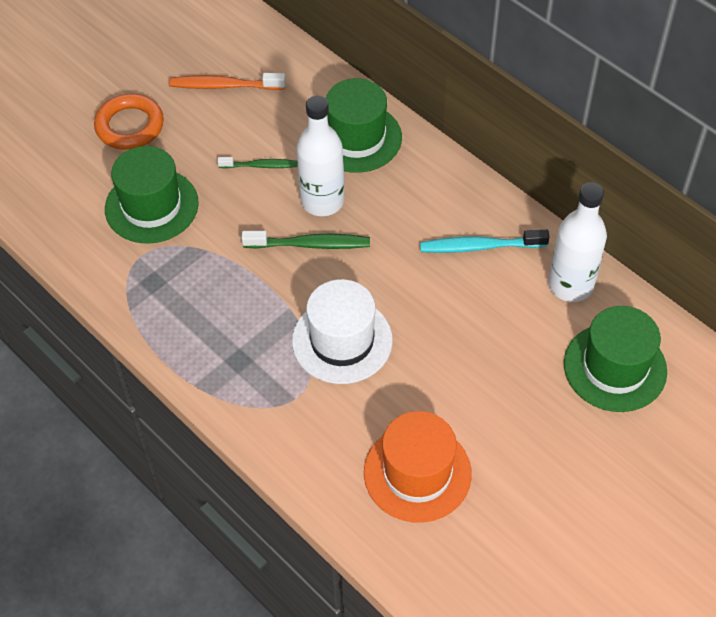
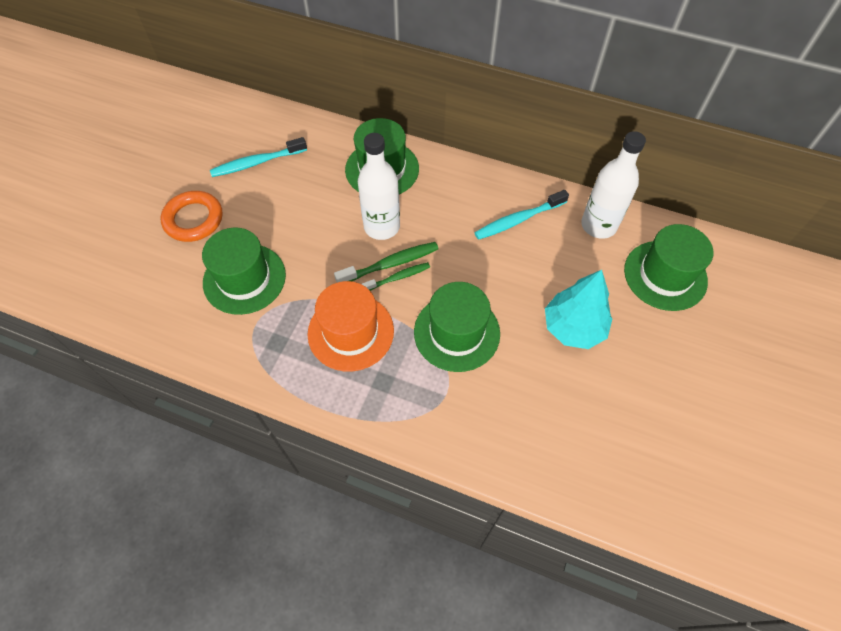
camera: 25 degrees left, 5 degrees up
(224, 86) = (257, 162): orange toothbrush -> turquoise toothbrush
(260, 166) = (318, 215): green toothbrush -> green toothbrush (398, 277)
(342, 340) = (456, 332): white hat -> green hat
(417, 473) = (574, 418): orange hat -> orange hat (351, 332)
(472, 383) = (573, 327): none -> turquoise tree

